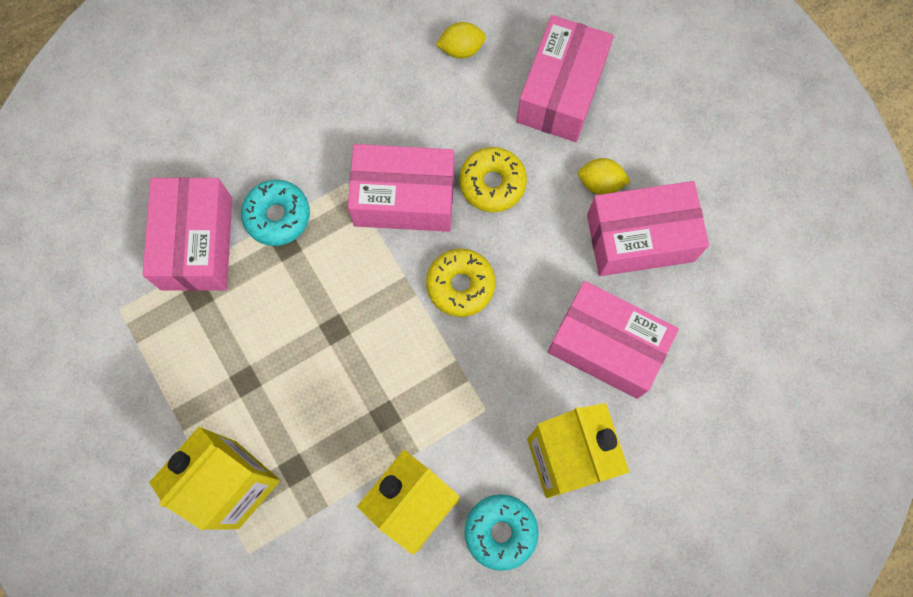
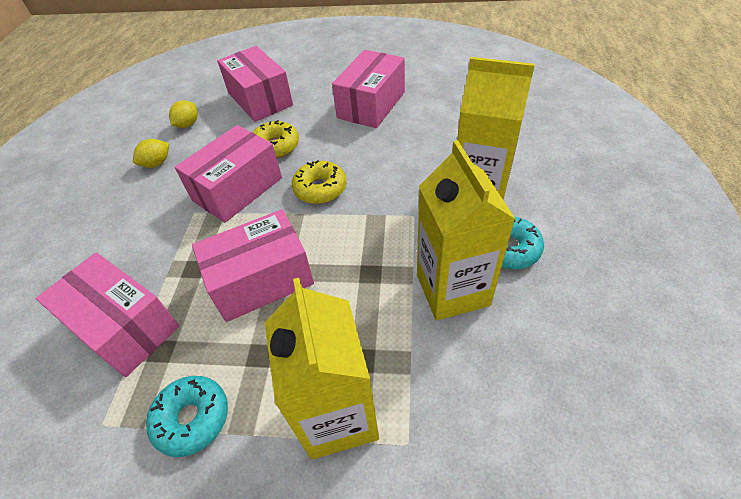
camera: 50 degrees left, 25 degrees down
(277, 216) = (168, 262): turquoise donut -> turquoise donut (192, 418)
(600, 183) = (325, 106): yellow lemon -> yellow lemon (157, 163)
(606, 346) = (421, 143): pink box -> pink box (261, 280)

